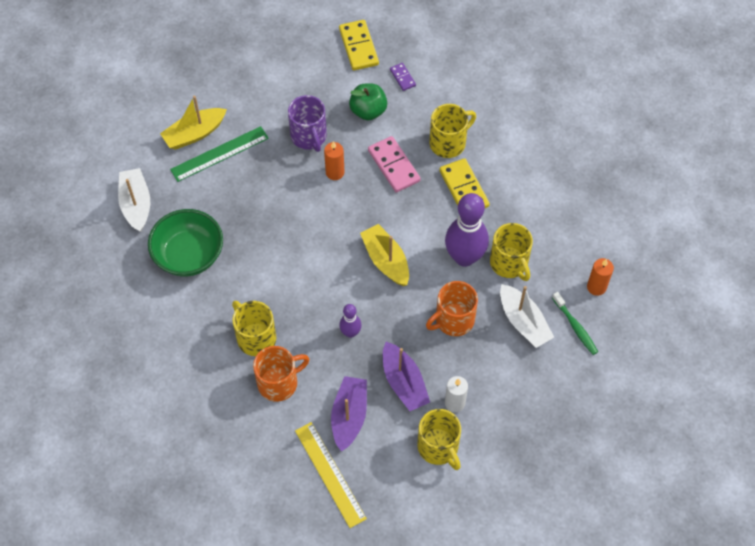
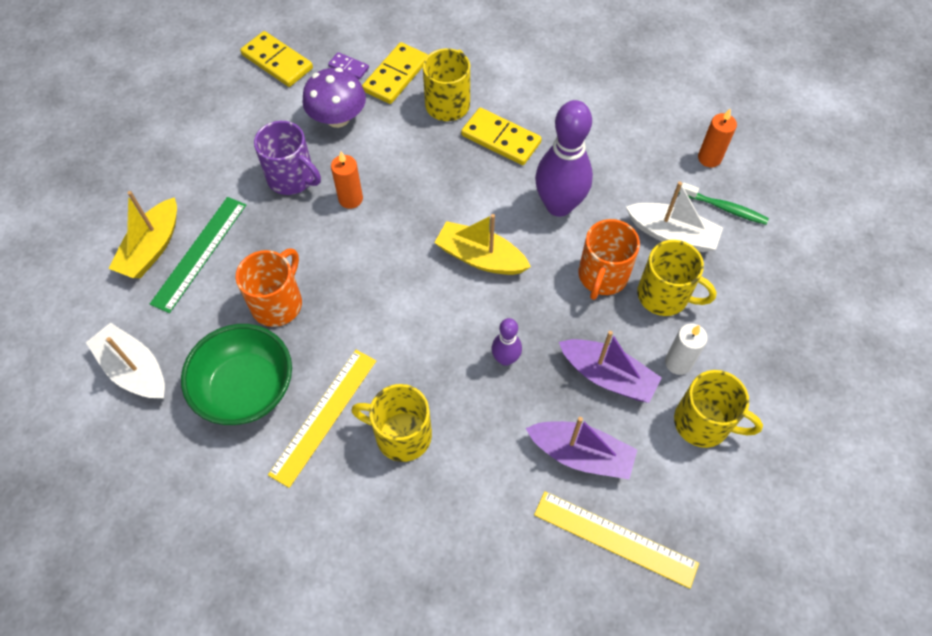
camera: 35 degrees left, 0 degrees up
(220, 298) = (323, 416): none -> yellow ruler
(279, 383) = (470, 470): orange mug -> orange mug (278, 303)
(349, 416) = (581, 454): purple boat -> purple boat turned 135 degrees clockwise
(368, 111) = (338, 118): green apple -> purple mushroom
(394, 166) = (409, 157): pink domino -> none
(429, 102) = (395, 76): none -> yellow domino
(509, 263) = (608, 185): yellow mug -> yellow mug (664, 295)

